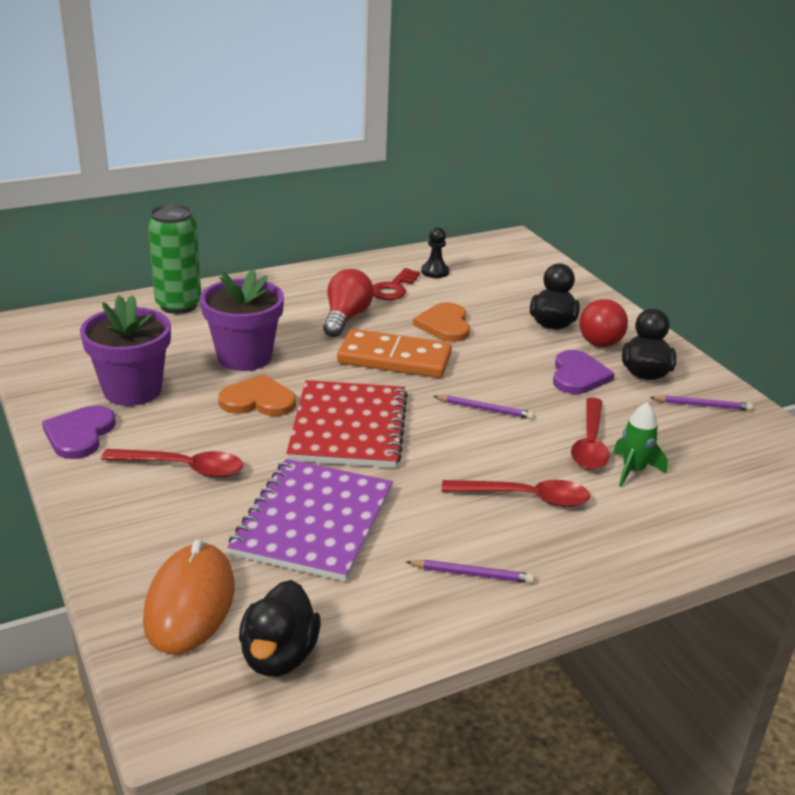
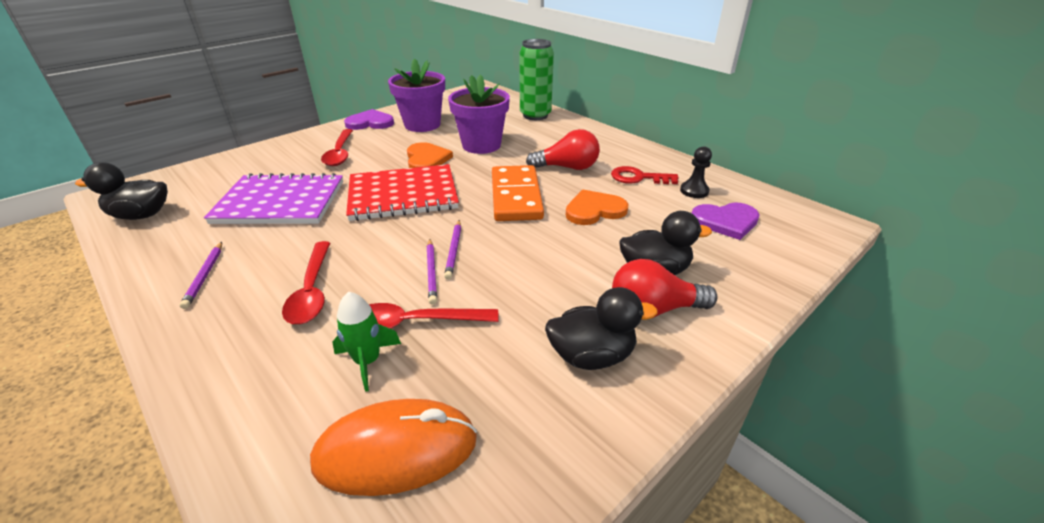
camera: 75 degrees right, 5 degrees up
(190, 603) = (202, 181): orange mouse -> orange mouse (396, 450)
(578, 375) = (551, 301): purple heart -> purple heart (725, 221)
(702, 406) = (538, 421): purple pencil -> purple pencil (431, 273)

